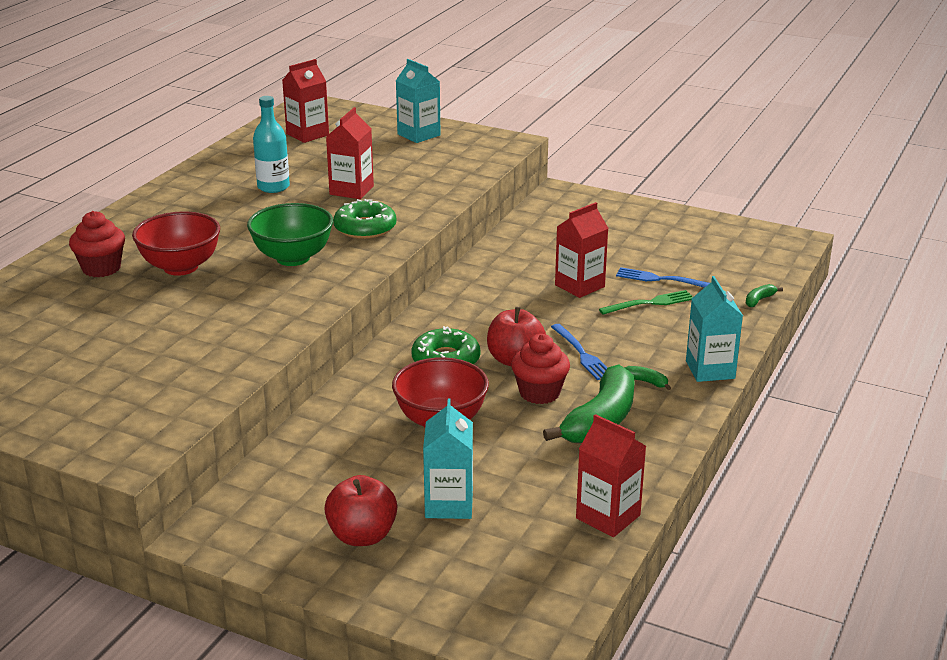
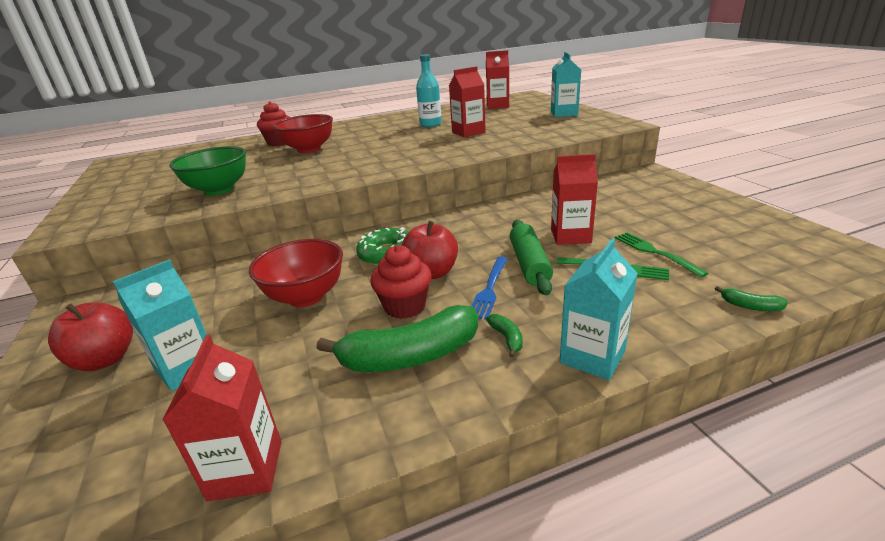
camera: 45 degrees right, 0 degrees up
(293, 258) = (366, 157): green bowl -> green bowl (219, 190)
(365, 228) = (436, 151): green donut -> none
(582, 323) = (529, 264): none -> green rolling pin
(660, 279) = (655, 252): blue fork -> green fork
(759, 300) = (750, 306): green banana -> green banana turned 150 degrees counterclockwise

